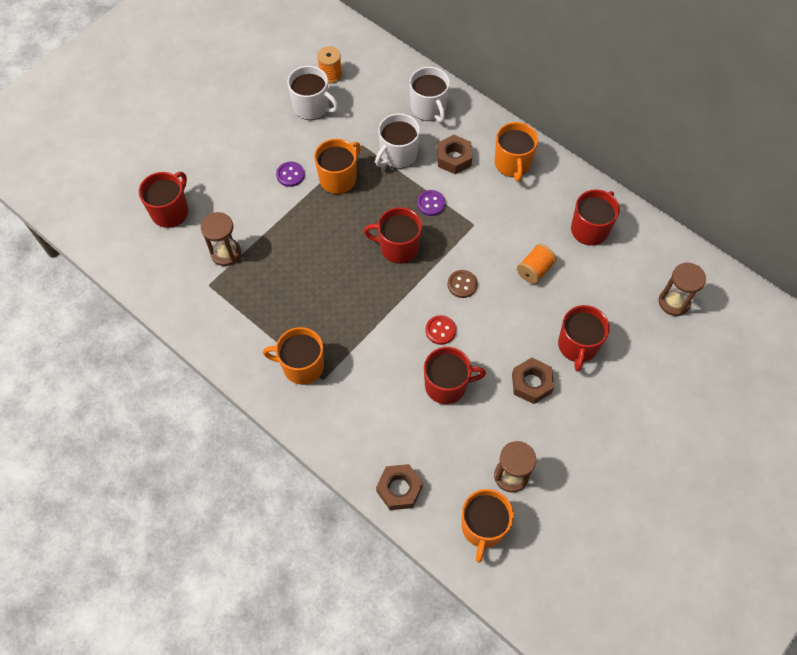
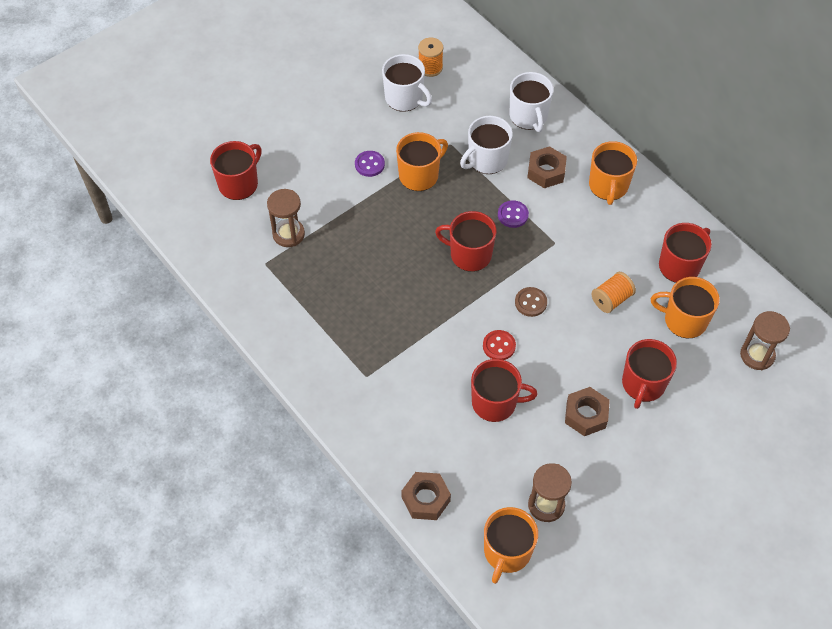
camera: 10 degrees right, 5 degrees down
(302, 366) = (347, 359): orange mug -> orange mug (684, 320)

